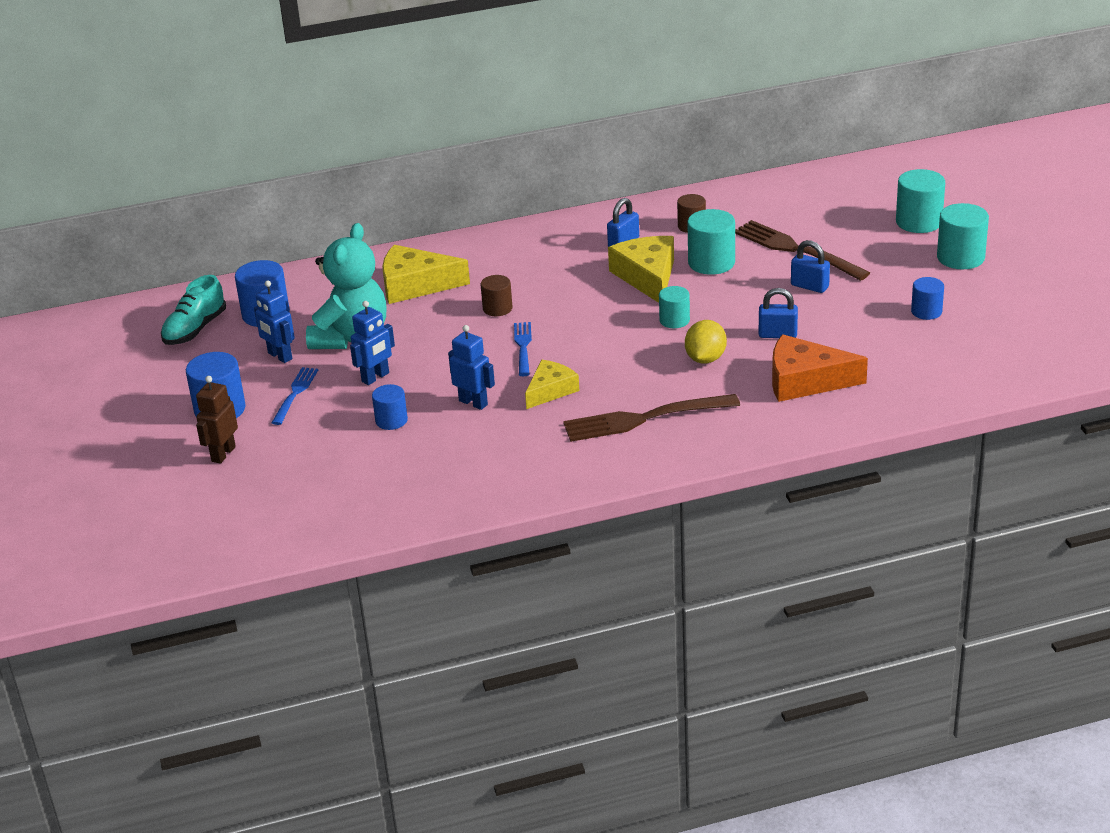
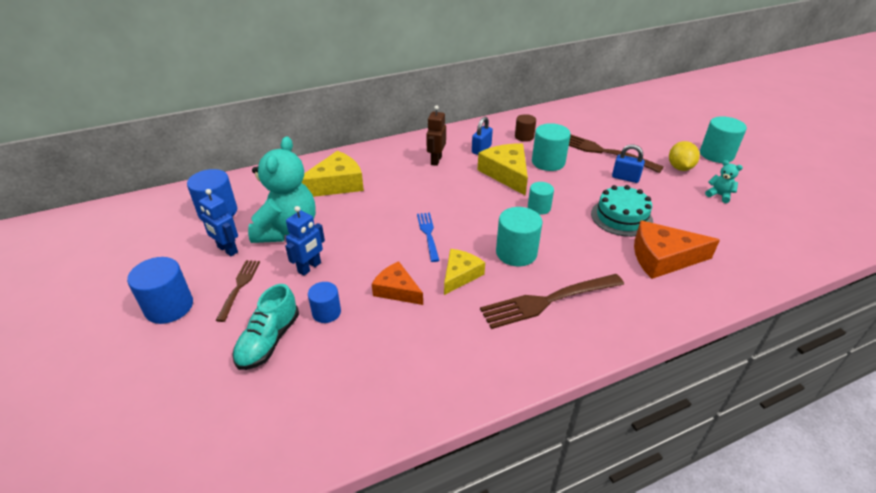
camera: 10 degrees left, 5 degrees up
(195, 329) = (157, 227): turquoise shoe -> turquoise shoe (268, 341)
(223, 454) = (166, 359): brown robot -> brown robot (436, 160)
(295, 394) = (239, 287): blue fork -> brown fork
(415, 285) = (336, 184): yellow cheese -> yellow cheese turned 150 degrees clockwise
(473, 402) = (397, 290): blue robot -> orange cheese
(497, 308) = (401, 202): brown cylinder -> none
(705, 359) = (575, 240): yellow lemon -> yellow lemon (679, 168)
(777, 334) = (621, 217): blue padlock -> turquoise cake
(918, 222) = (673, 131): turquoise cylinder -> turquoise cylinder (516, 253)
(926, 311) = (719, 195): blue cylinder -> turquoise teddy bear

